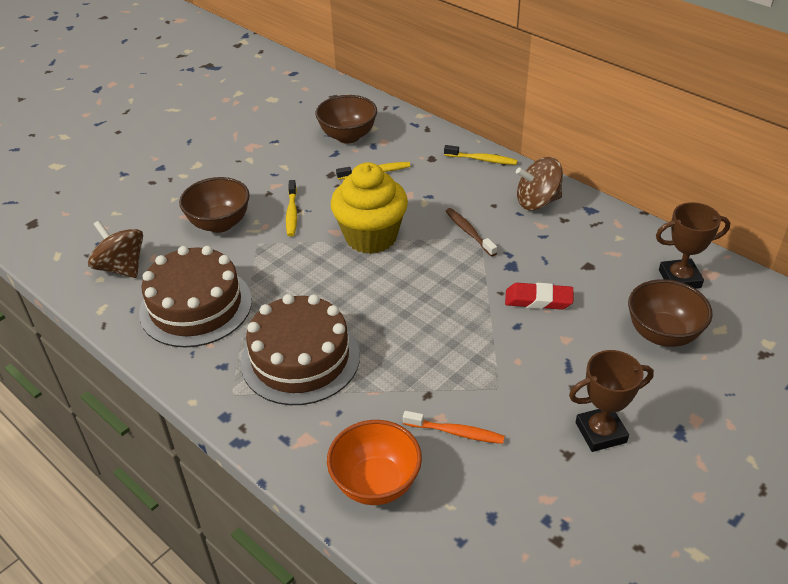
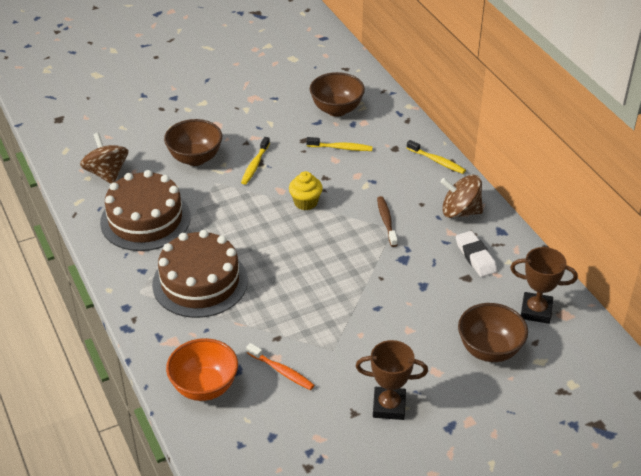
camera: 20 degrees right, 0 degrees up
(371, 237) = (305, 202): yellow cupcake -> yellow cupcake, size x0.52
(538, 300) = (407, 293): red eraser -> none
(583, 242) = (475, 257): none -> white eraser

